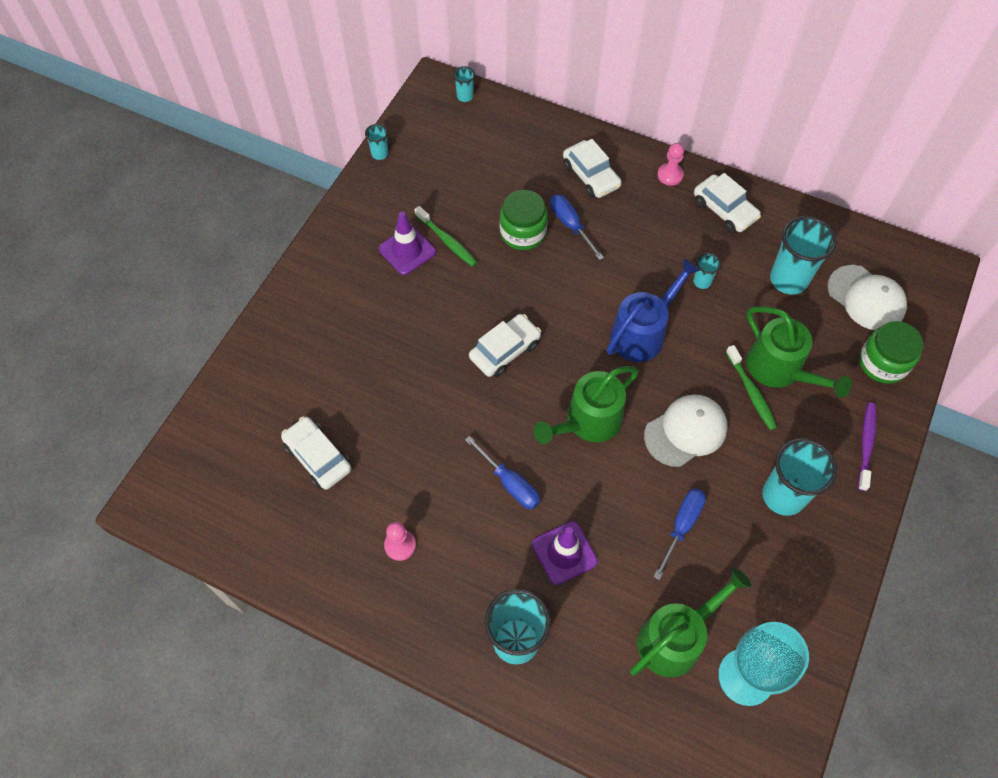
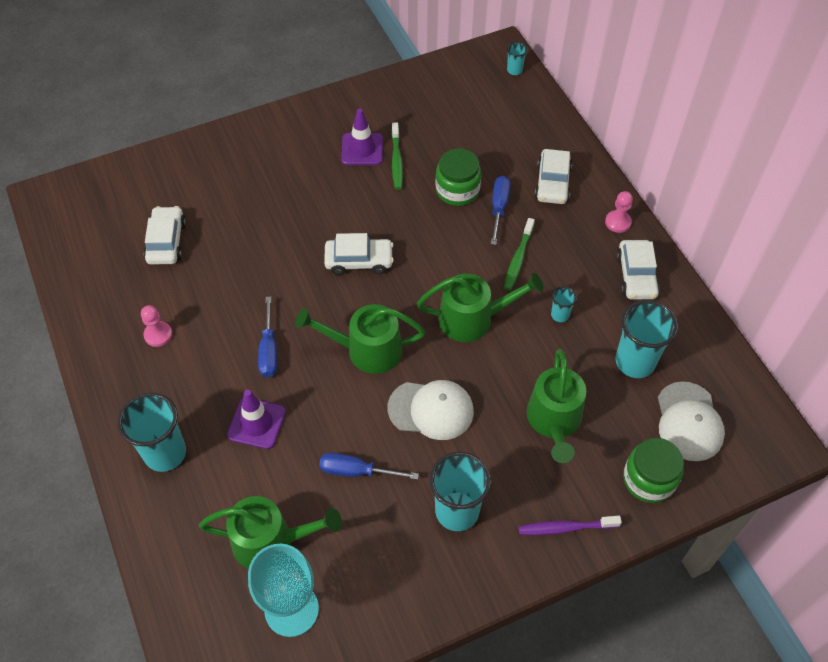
camera: 40 degrees right, 5 degrees down
(380, 154) = (411, 73): turquoise cup -> none
(642, 333) = (473, 319): blue watering can -> green watering can
(681, 526) = (357, 471): blue screwdriver -> blue screwdriver turned 150 degrees counterclockwise
(751, 392) = (512, 420): green toothbrush -> green toothbrush (518, 259)
(866, 445) = (566, 528): purple toothbrush -> purple toothbrush turned 150 degrees counterclockwise

